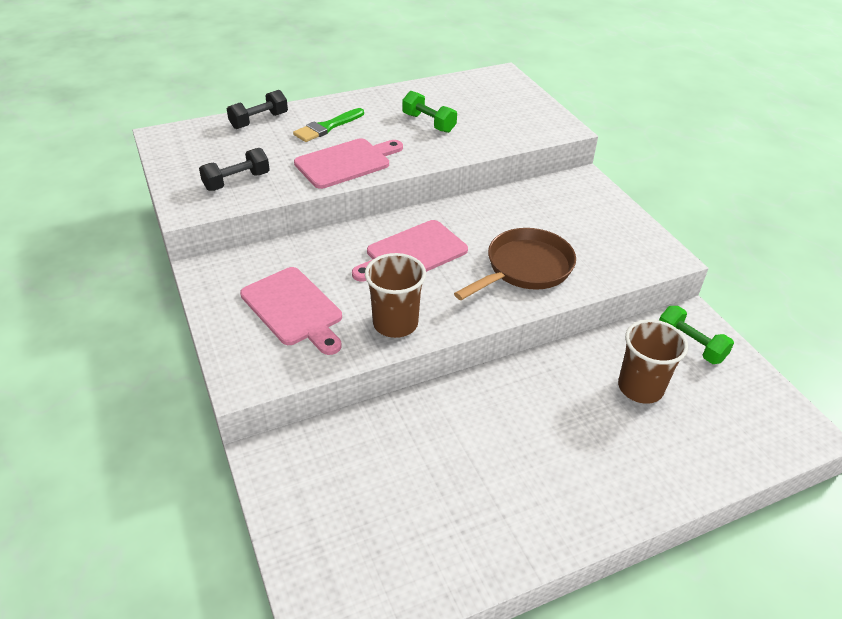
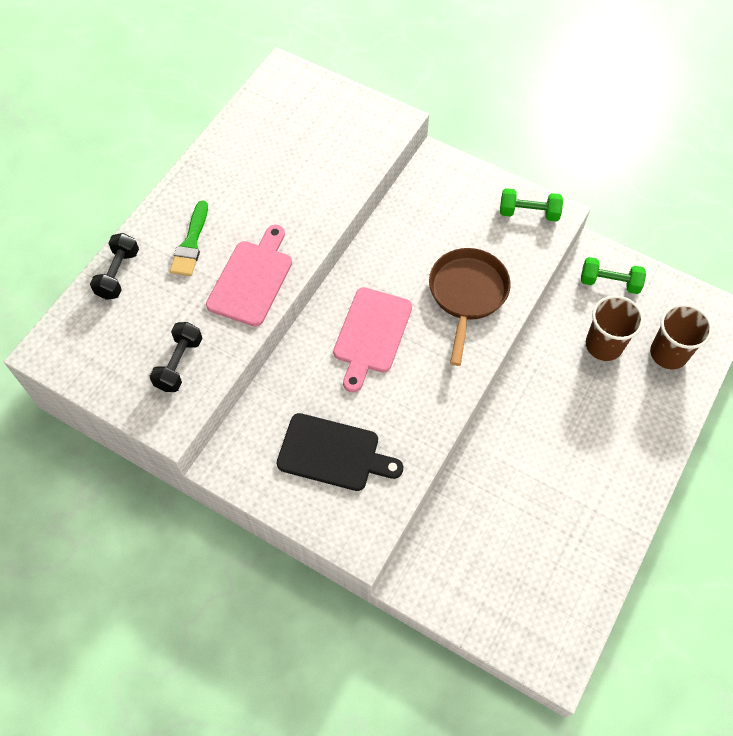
camera: 35 degrees left, 20 degrees up
(294, 309) = (333, 453): pink cutting board -> black cutting board
(395, 323) = (420, 414): brown cup -> brown cup (668, 353)
(429, 123) = (276, 182): green dumbbell -> green dumbbell (528, 213)

